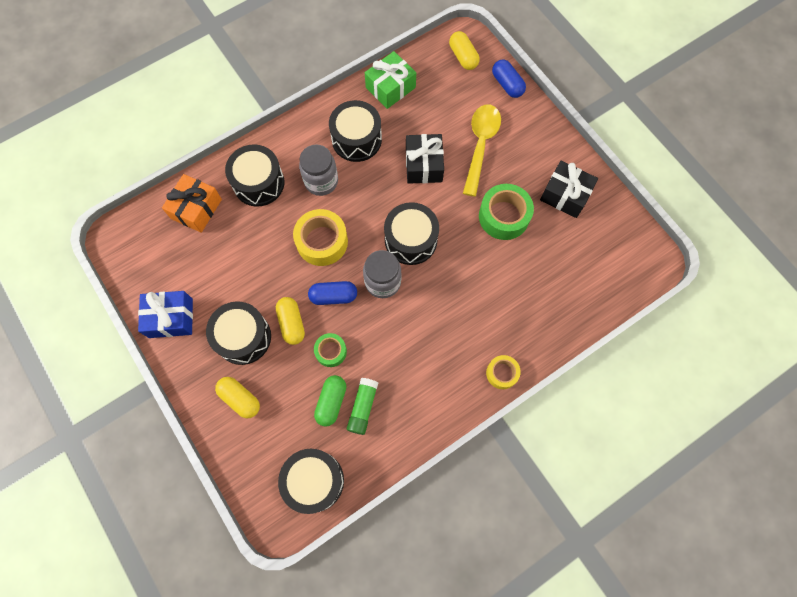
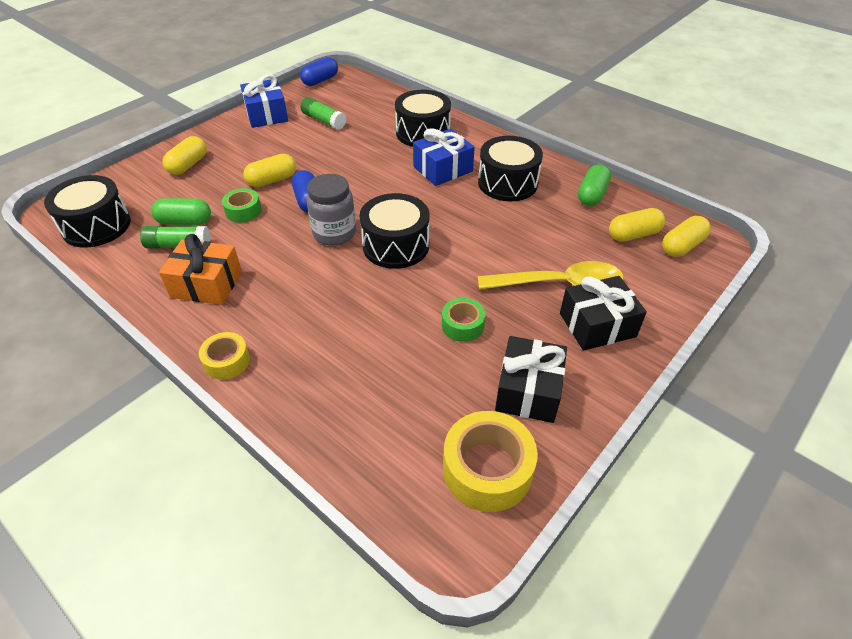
camera: 75 degrees right, 25 degrees down
(196, 209) = (380, 106): orange gift -> orange gift (206, 284)
(204, 265) = (323, 121): none -> green glue stick
(243, 337) = (252, 155): black drum -> none
(321, 181) = (443, 169): grey jar -> blue gift
(322, 242) = (371, 182): yellow tape -> yellow tape (487, 469)
(390, 87) = (592, 195): green gift -> green capsule
(423, 165) = (502, 239): black gift -> black gift (597, 325)
(443, 80) = (633, 235): none -> yellow capsule
(504, 216) = (462, 325): green tape -> green tape, size x0.58
(507, 84) = (672, 295): blue capsule -> blue capsule (320, 80)

